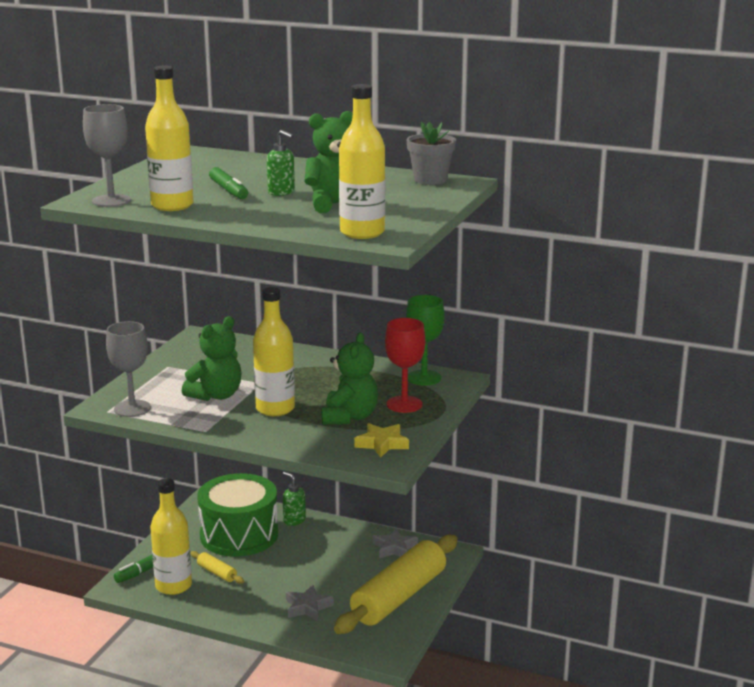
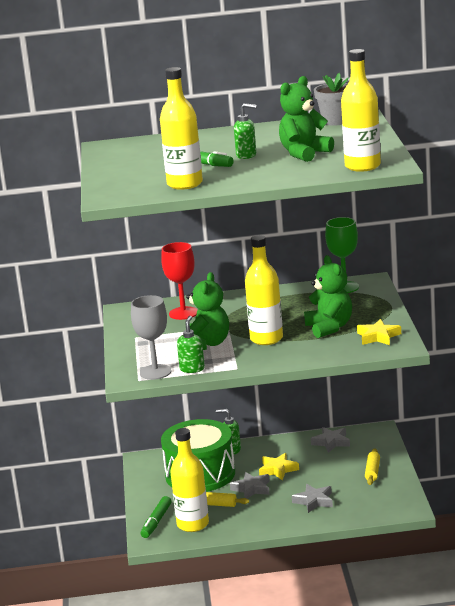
camera: 25 degrees left, 0 degrees up
(111, 201) = (129, 193): grey goblet -> none
(167, 417) = (192, 369): none -> green soap dispenser
(266, 569) = (252, 489): none -> grey star
(312, 558) = (278, 470): none -> yellow star
(399, 597) = (372, 471): yellow rolling pin -> yellow rolling pin, size x0.40
(404, 404) = (356, 308): red goblet -> red goblet (183, 313)

